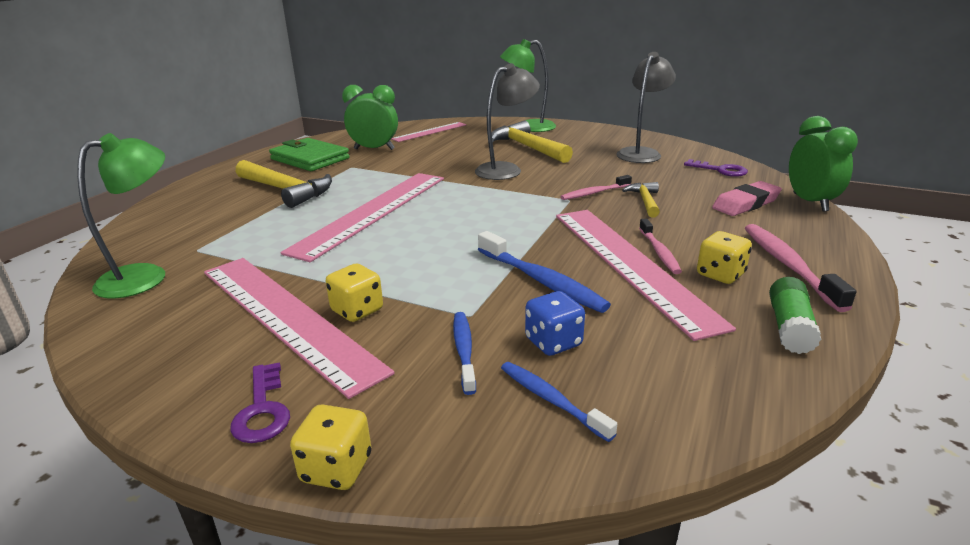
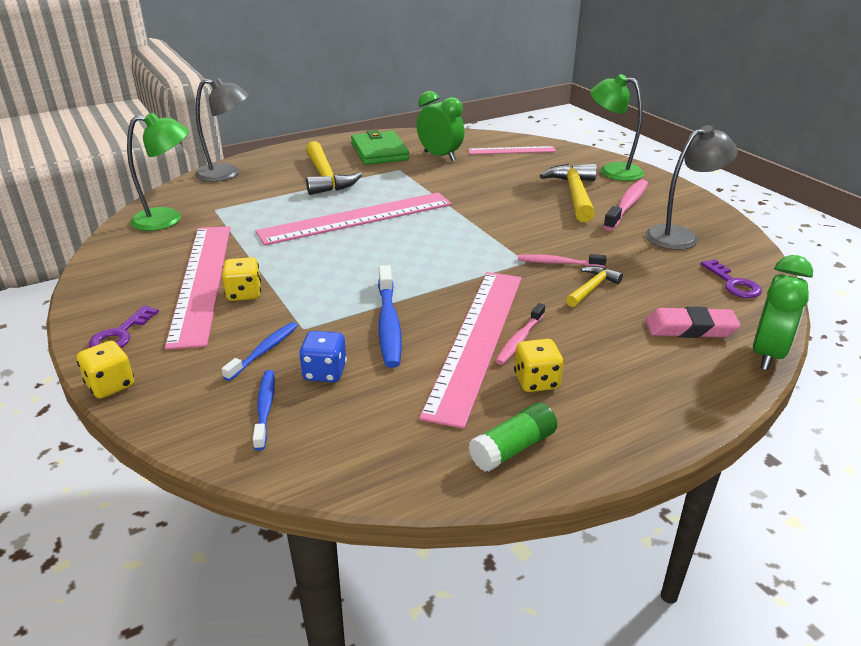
camera: 35 degrees right, 5 degrees up
(506, 169) = (518, 212): grey lamp -> grey lamp (227, 173)
(788, 265) = (615, 401): pink toothbrush -> pink toothbrush (627, 205)

